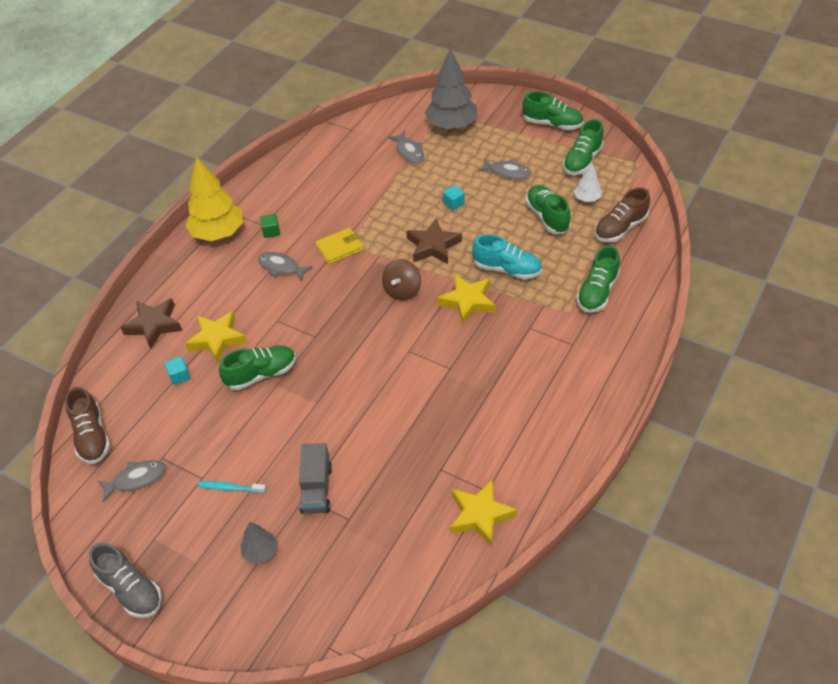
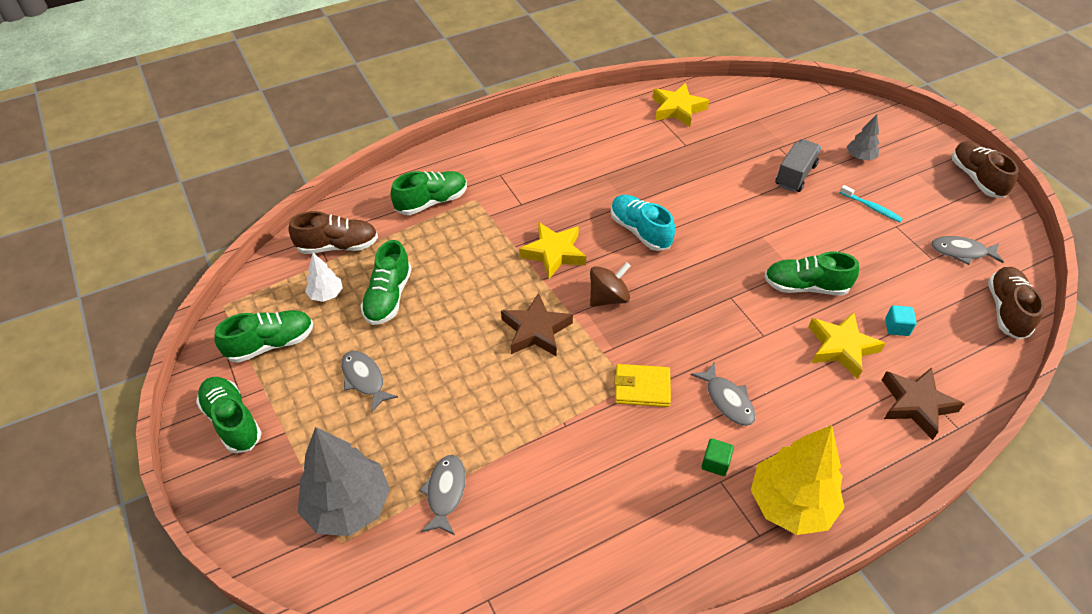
camera: 150 degrees left, 0 degrees up
(130, 589) = (976, 178): grey shoe -> brown shoe
(454, 203) = (465, 372): turquoise cube -> none
(507, 269) = (487, 264): turquoise shoe -> turquoise shoe (640, 231)

